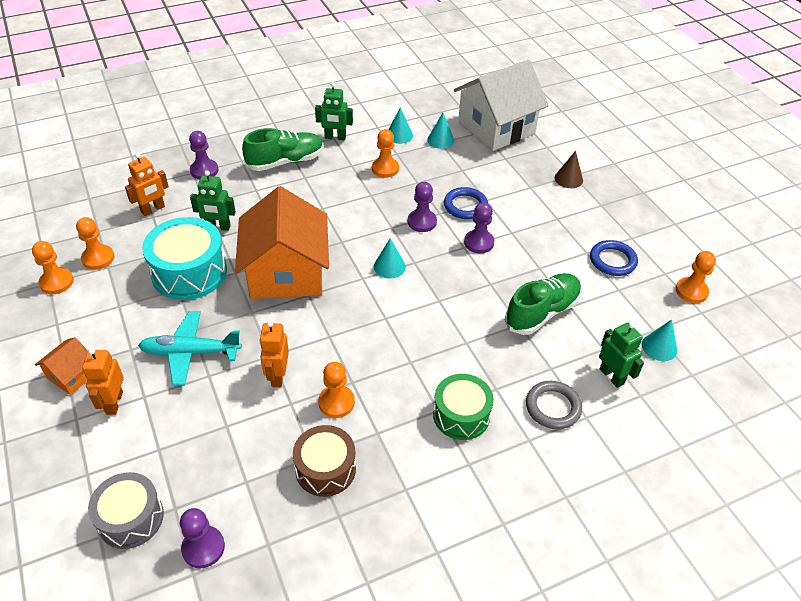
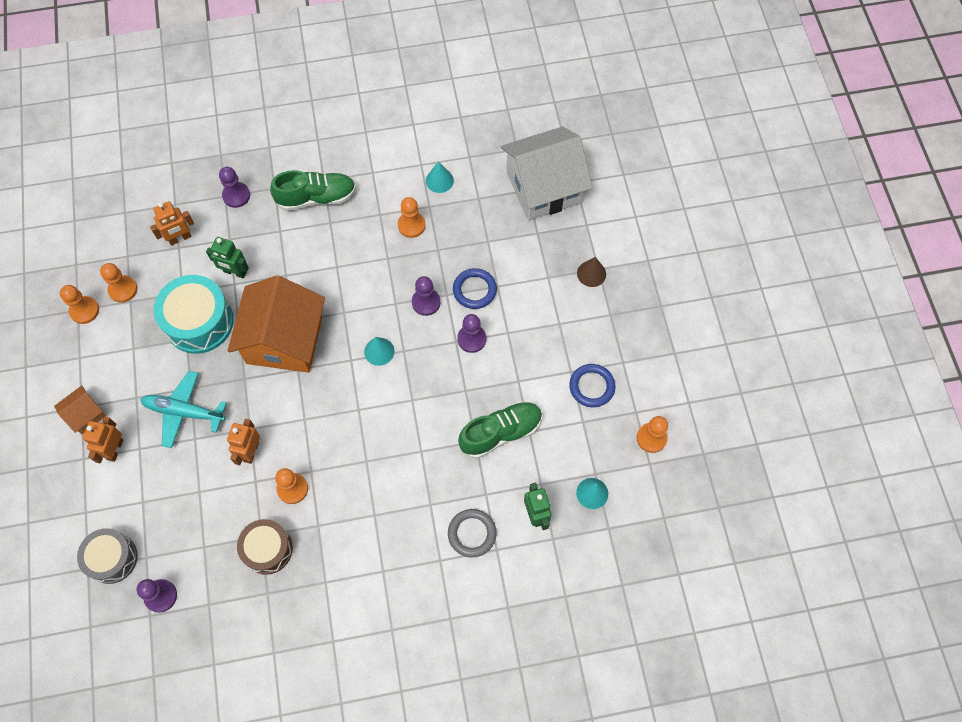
camera: 15 degrees right, 20 degrees up
(335, 137) = (374, 172): green robot -> none
(440, 140) = (479, 195): turquoise cone -> none
(461, 415) = (392, 524): green drum -> none

